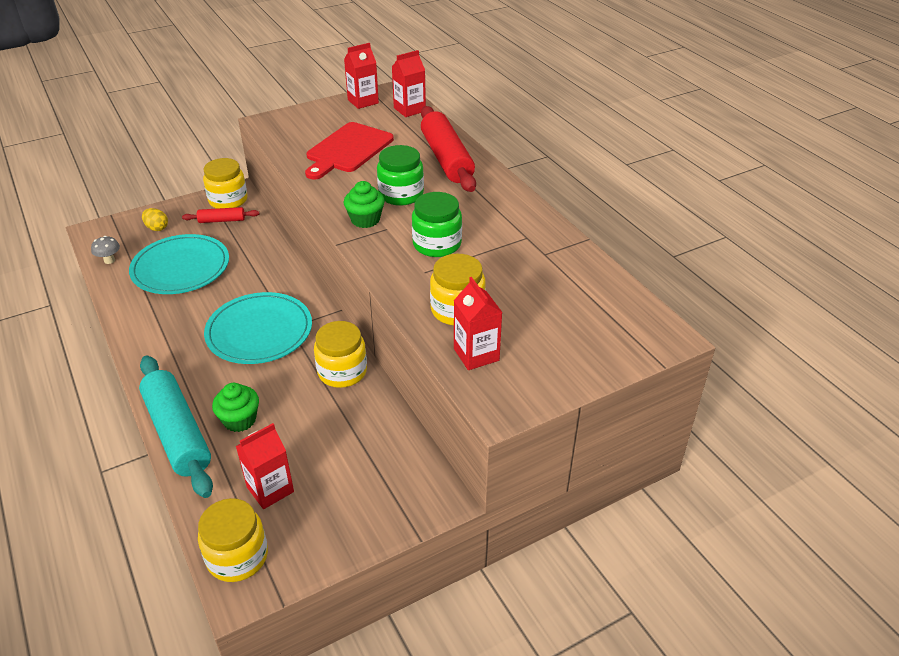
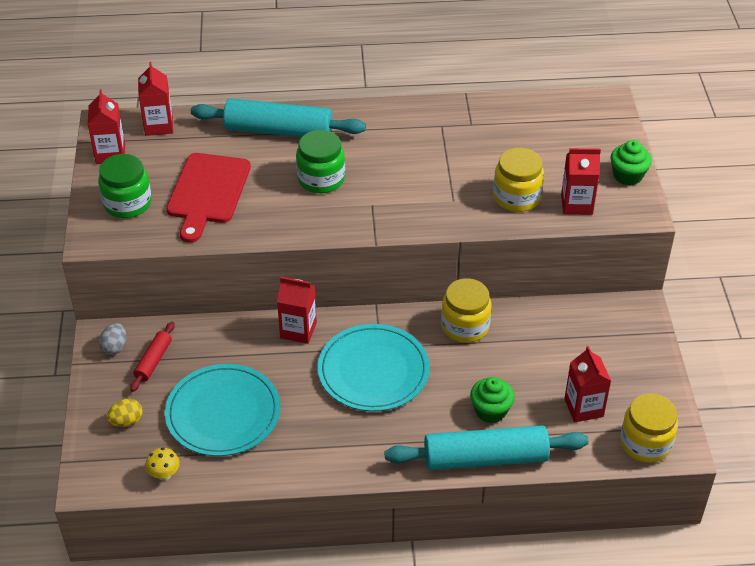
camera: 65 degrees left, 5 degrees up
(109, 260) = (164, 475): grey mushroom -> yellow mushroom
(228, 200) = (115, 347): yellow jar -> grey egg
(287, 277) = (298, 330): none -> red carton
(348, 150) = (207, 192): red cutting board -> red cutting board turned 45 degrees clockwise
(365, 220) = (348, 214): green cupcake -> green cupcake (628, 176)
(437, 244) = (417, 181): green jar -> green jar (127, 203)
(446, 159) = (278, 131): red rolling pin -> turquoise rolling pin

